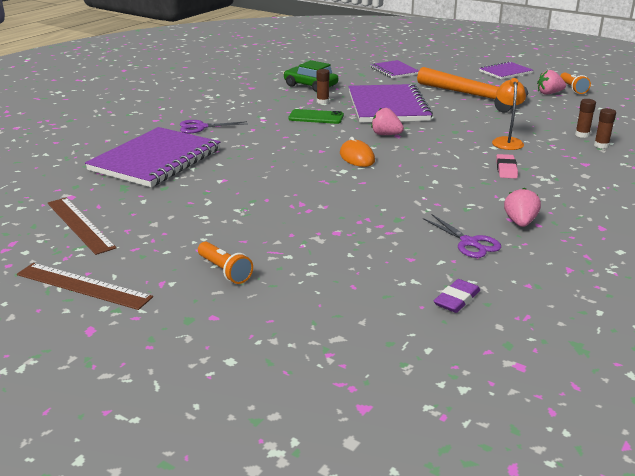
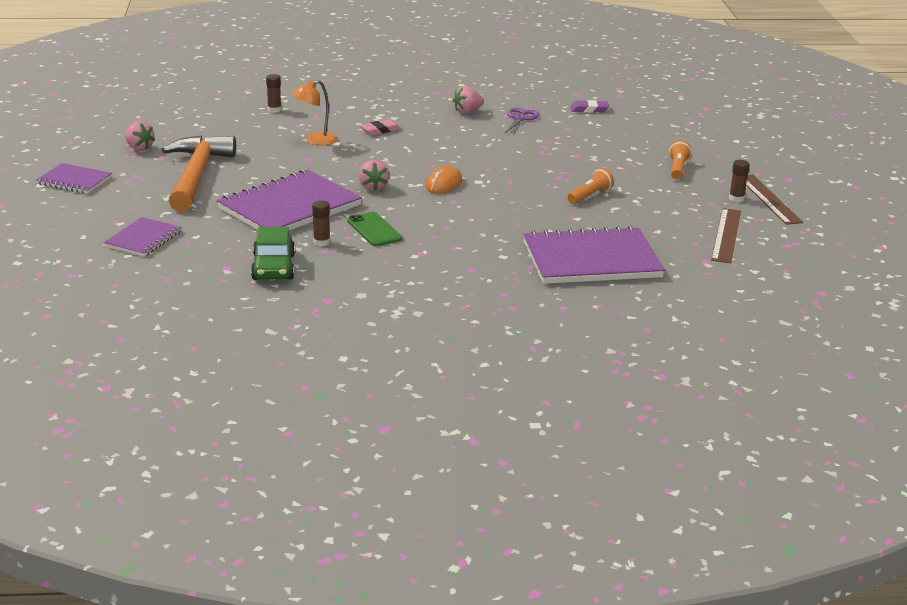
camera: 130 degrees left, 0 degrees up
(201, 127) = (490, 274): purple scissors -> none
(572, 89) = (107, 141): orange flashlight -> orange flashlight (590, 196)
(582, 135) = (256, 119): brown glue stick -> brown glue stick (736, 198)

